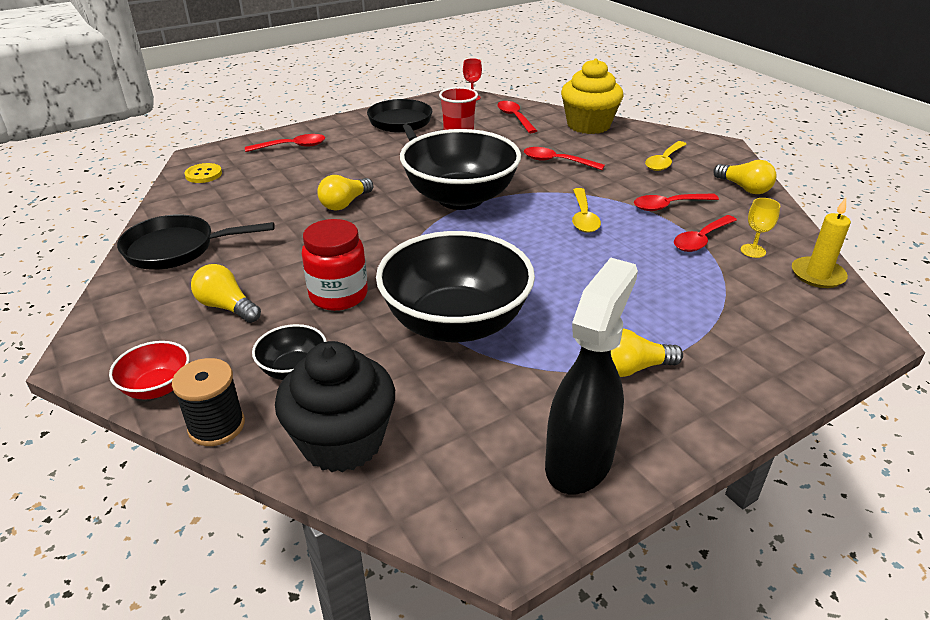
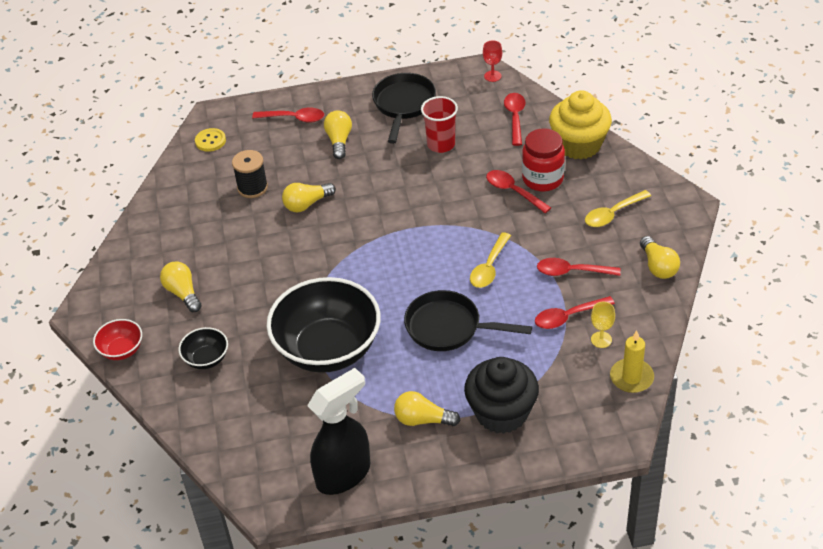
camera: 25 degrees right, 10 degrees up
(176, 249) = (166, 226): black pan -> black pan (448, 327)
(216, 426) = (147, 388): black spool -> black spool (252, 187)
(338, 295) = (260, 302): red jar -> red jar (542, 179)
(342, 441) = (214, 420): black cupcake -> black cupcake (501, 413)
(351, 155) = (339, 141): none -> yellow light bulb
(460, 198) = (402, 220): black bowl -> none

